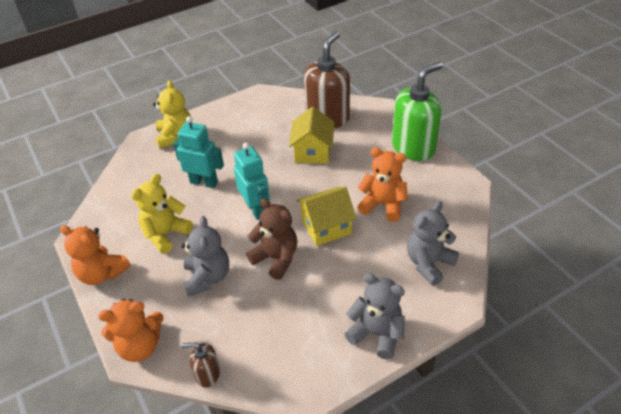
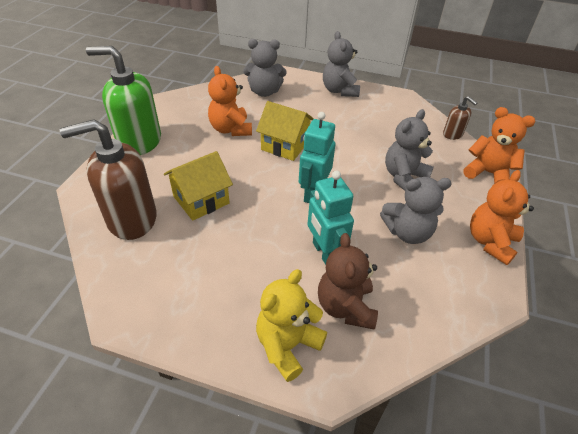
camera: 135 degrees left, 0 degrees up
(102, 273) = (490, 242): orange teddy bear -> orange teddy bear turned 135 degrees counterclockwise
(166, 234) = (407, 232): yellow teddy bear -> grey teddy bear
(276, 258) = (343, 154): brown teddy bear -> brown teddy bear (345, 307)

